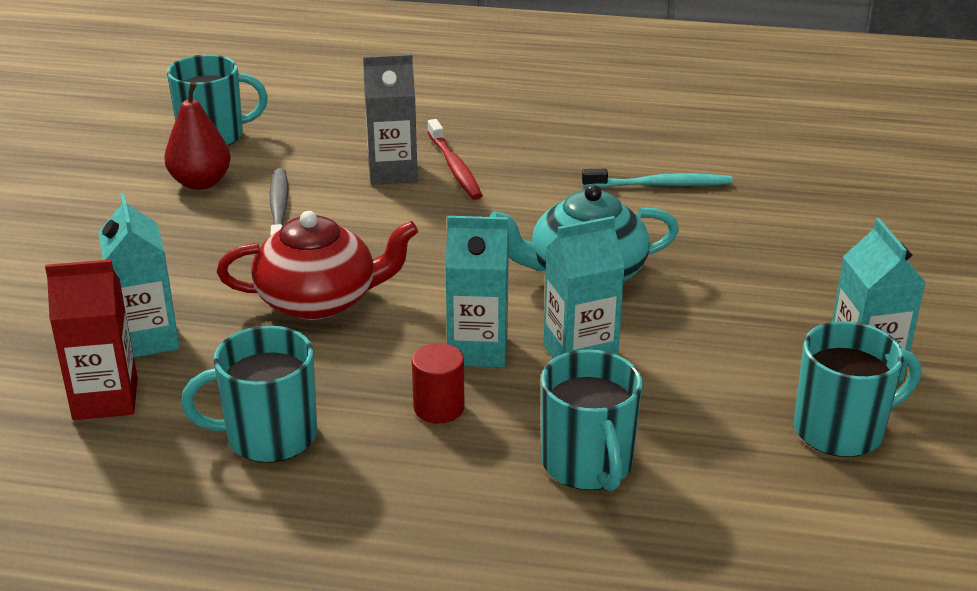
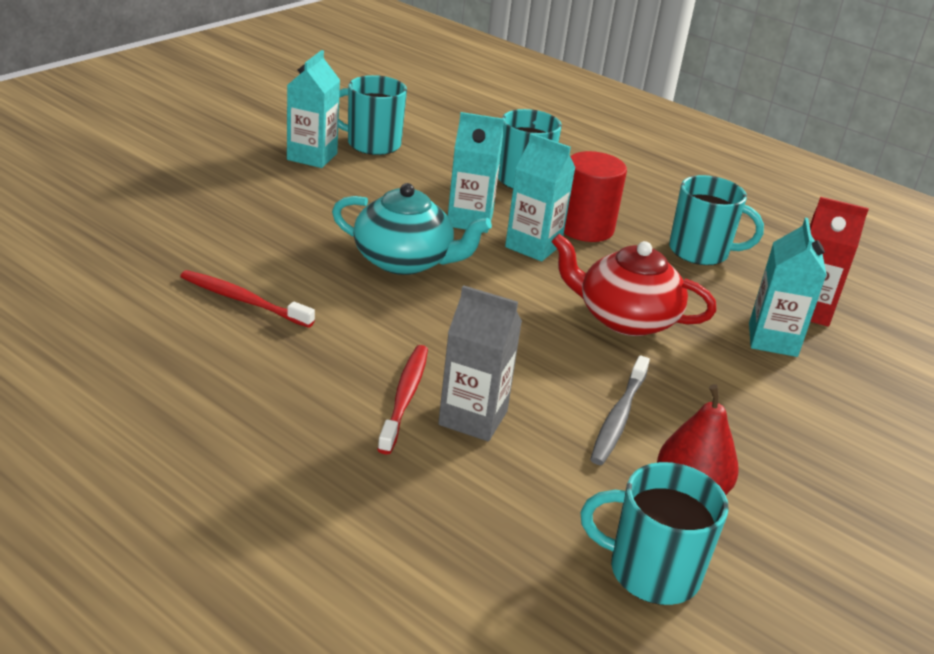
camera: 155 degrees left, 0 degrees up
(439, 408) = (585, 228): red cylinder -> red cylinder, size x1.67
(661, 185) = (242, 300): turquoise toothbrush -> red toothbrush

